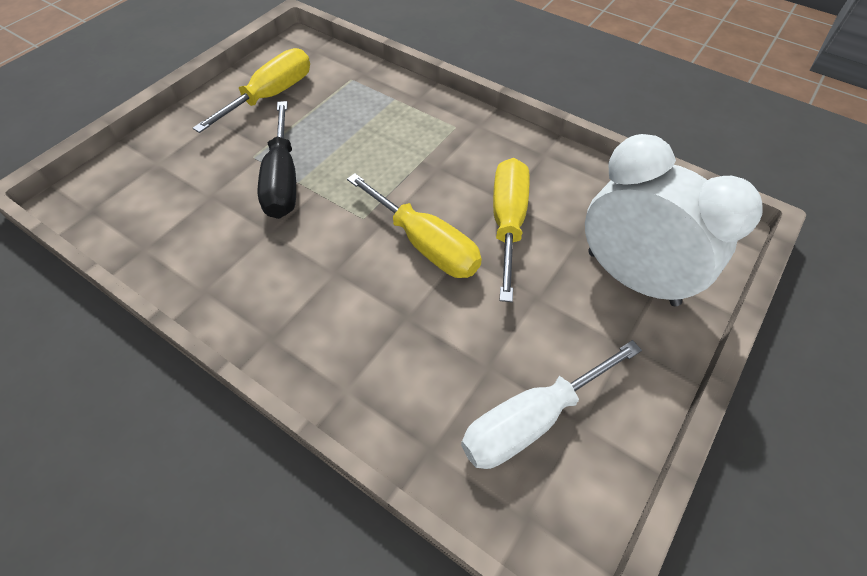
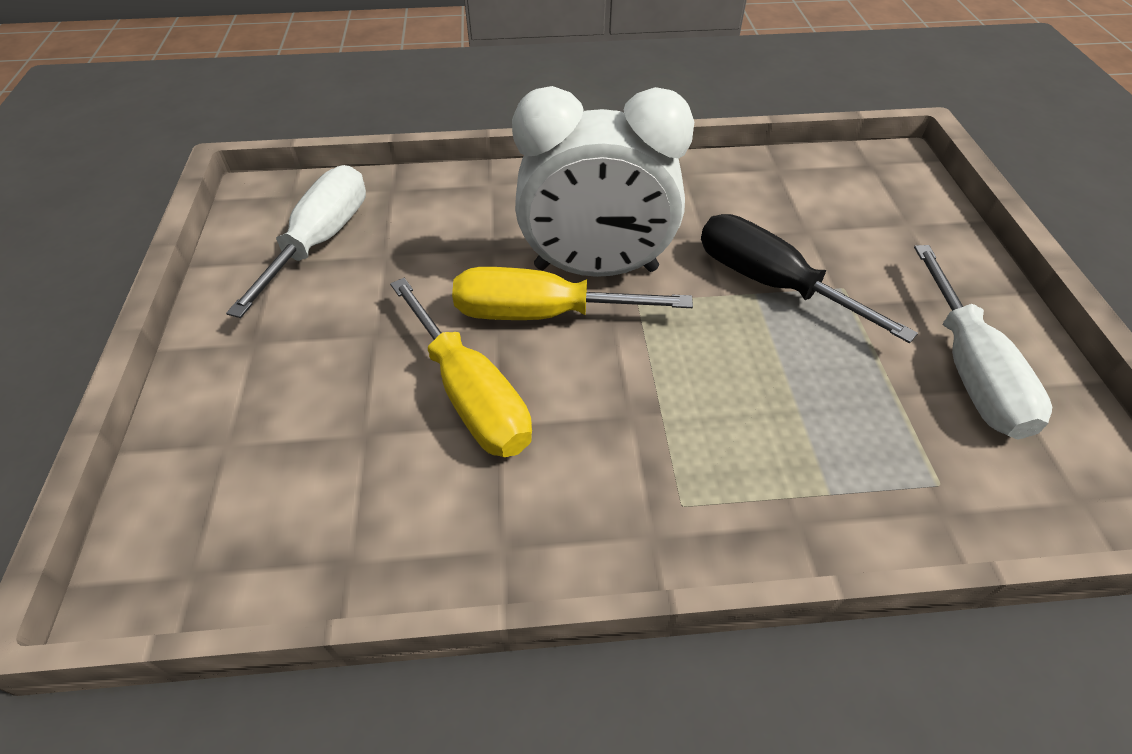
camera: 140 degrees right, 5 degrees down
(271, 96) = (969, 370): yellow screwdriver -> white screwdriver
(632, 277) = (268, 420): white clock -> white clock (596, 269)

